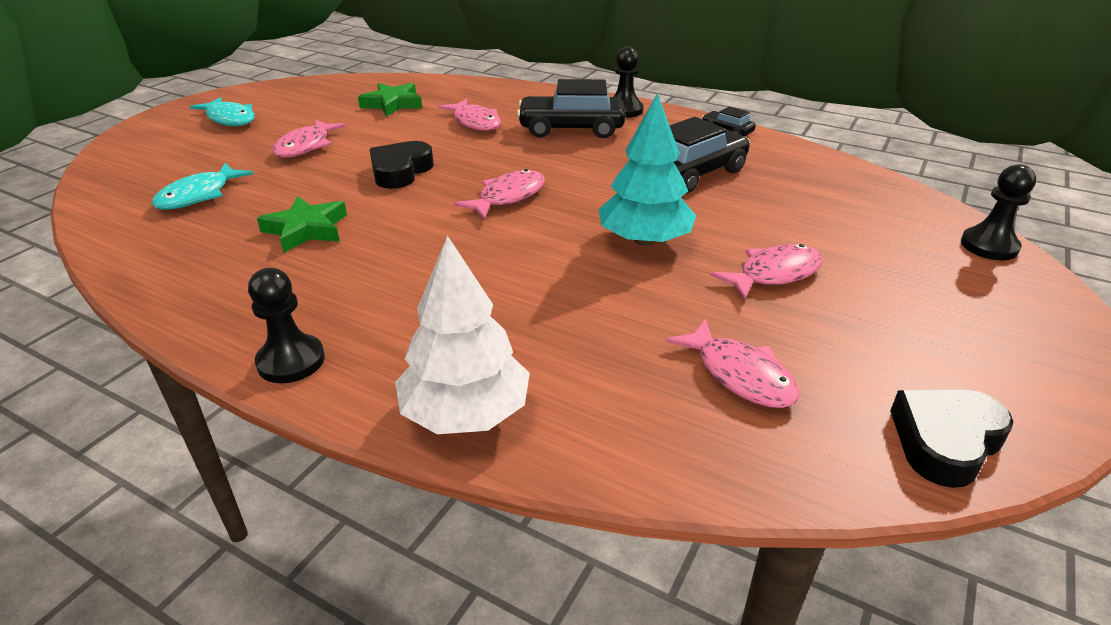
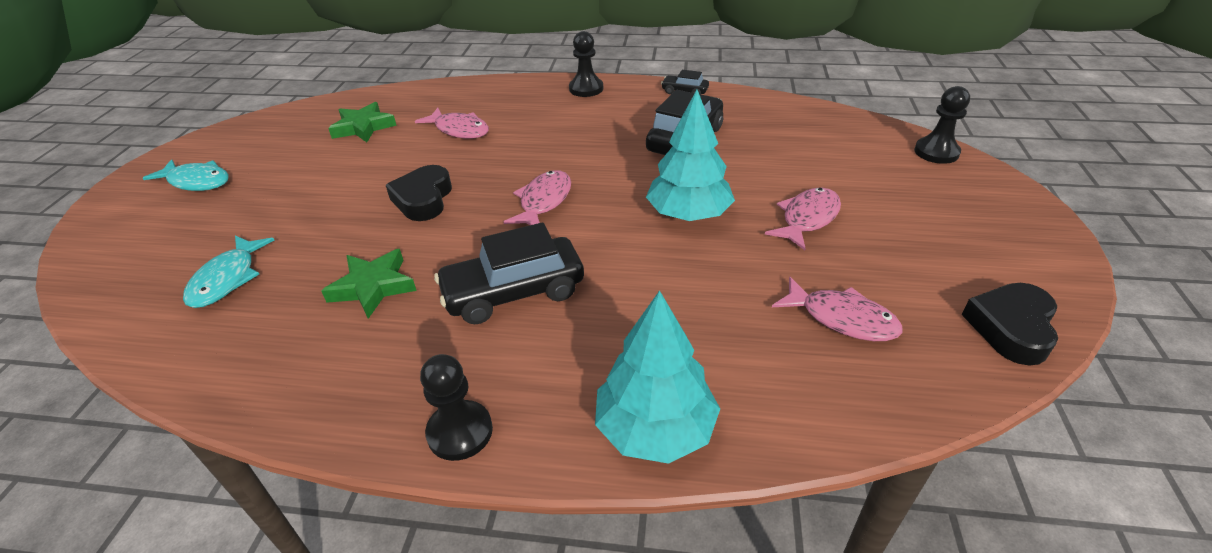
camera: 20 degrees left, 5 degrees up
(306, 146) = (305, 194): pink fish -> none
(465, 413) = (655, 429): white tree -> turquoise tree
(571, 129) = (552, 118): black car -> black car (513, 292)

